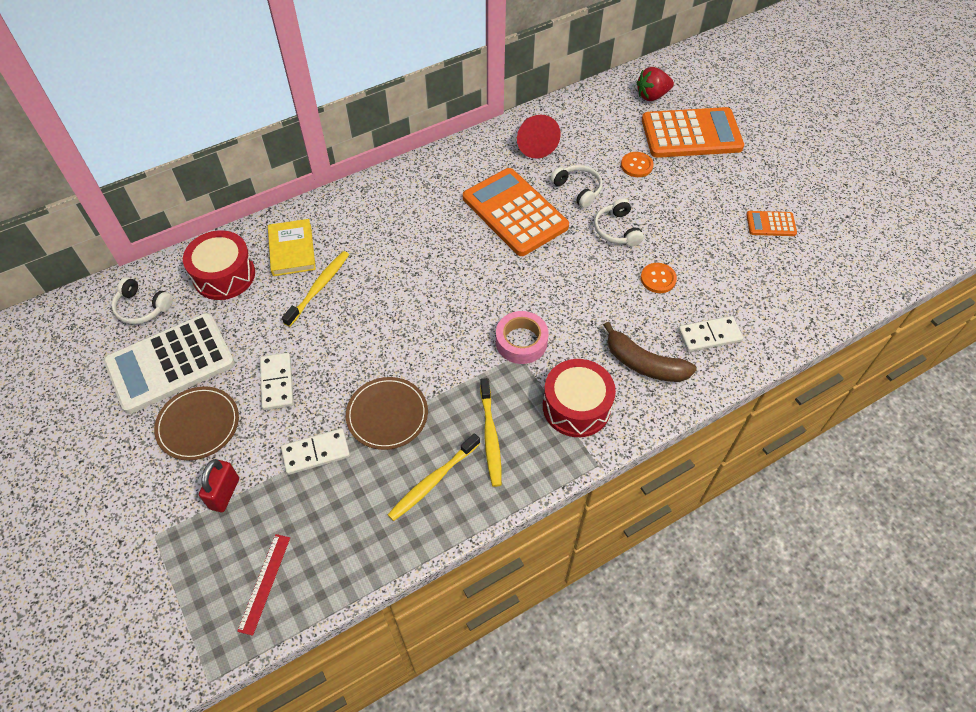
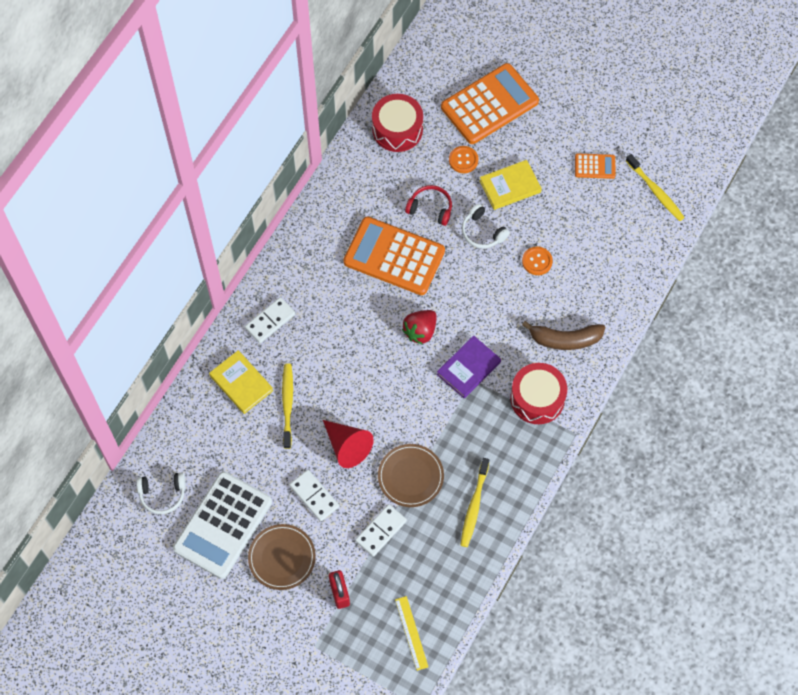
camera: 30 degrees left, 10 degrees up
(224, 275) = (204, 433): red drum -> red drum (397, 129)
(265, 583) = (411, 633): red ruler -> yellow ruler
(490, 436) = (492, 453): yellow toothbrush -> yellow toothbrush (655, 191)
(521, 342) = (468, 368): pink tape -> purple book
(534, 143) = (367, 179): red cone -> red cone (347, 446)
(578, 189) = (430, 208): white headphones -> red headphones
(652, 96) = (436, 78): red strawberry -> red strawberry (420, 331)
(670, 205) = (510, 186): none -> yellow book
(709, 335) = (598, 291): white domino -> white domino (270, 321)
(771, 224) = (594, 166): orange calculator -> orange calculator turned 150 degrees counterclockwise

